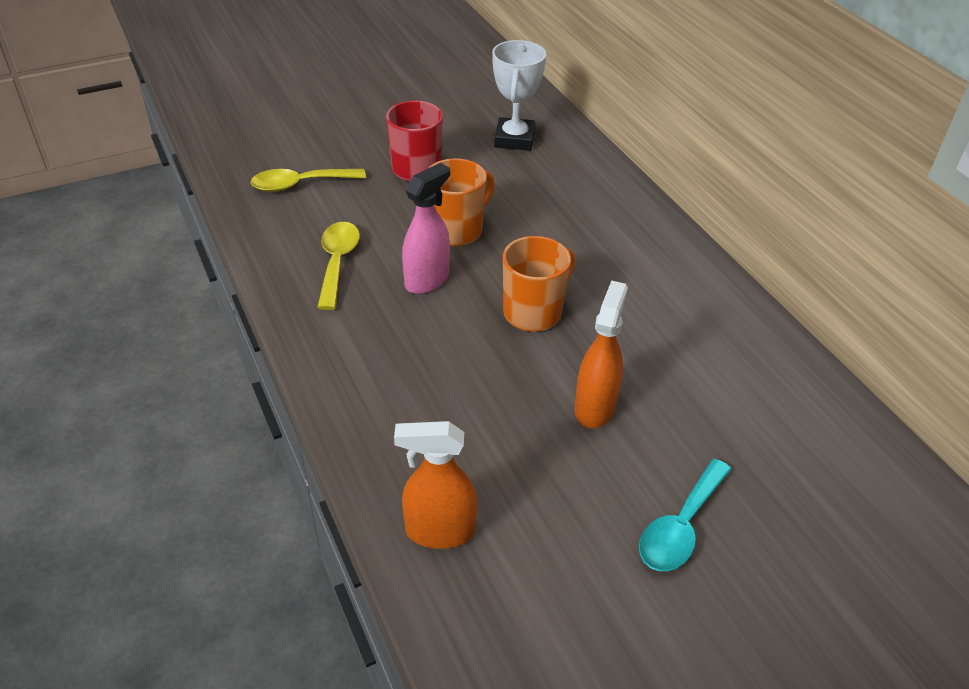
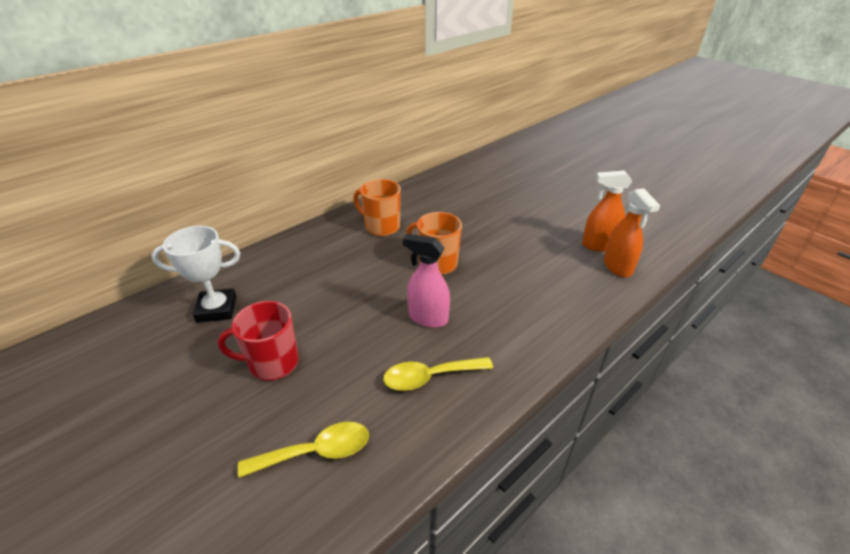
camera: 105 degrees left, 5 degrees down
(300, 184) = (316, 452): yellow spoon -> yellow spoon turned 75 degrees counterclockwise
(457, 230) = (361, 315): orange mug -> orange mug (381, 227)
(595, 407) = (499, 232): orange spray bottle -> orange spray bottle (598, 245)
(680, 527) = (552, 203): turquoise spoon -> none

